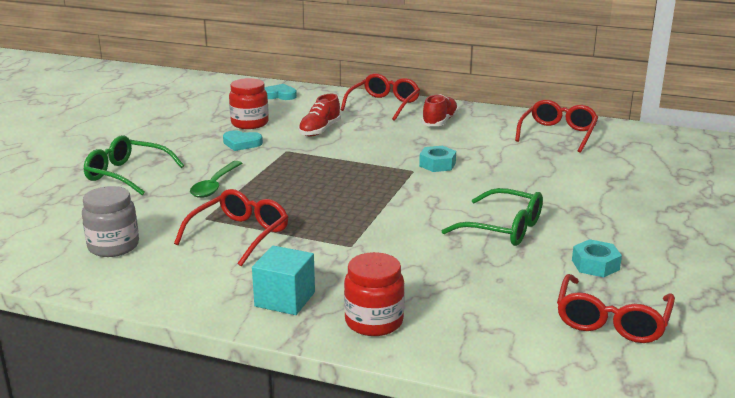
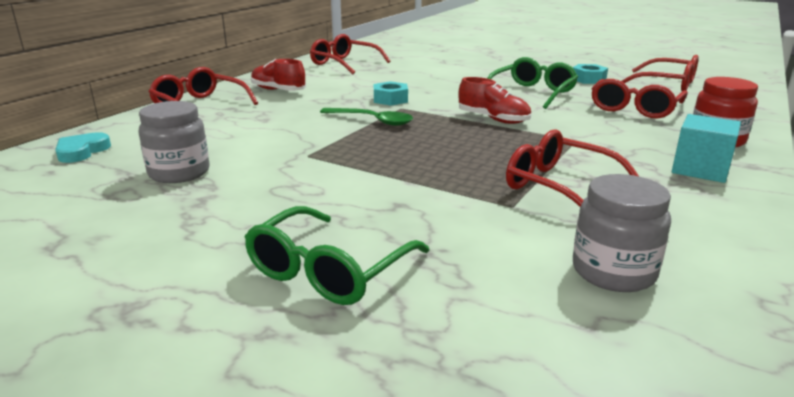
camera: 80 degrees left, 0 degrees up
(215, 185) = (405, 199): green spoon -> green spoon (372, 121)
(241, 143) = (258, 180): turquoise heart -> none
(249, 123) = (179, 173): red jar -> grey jar
(319, 130) = (252, 136): red shoe -> red shoe (493, 119)
(472, 285) = (634, 109): none -> red glasses

